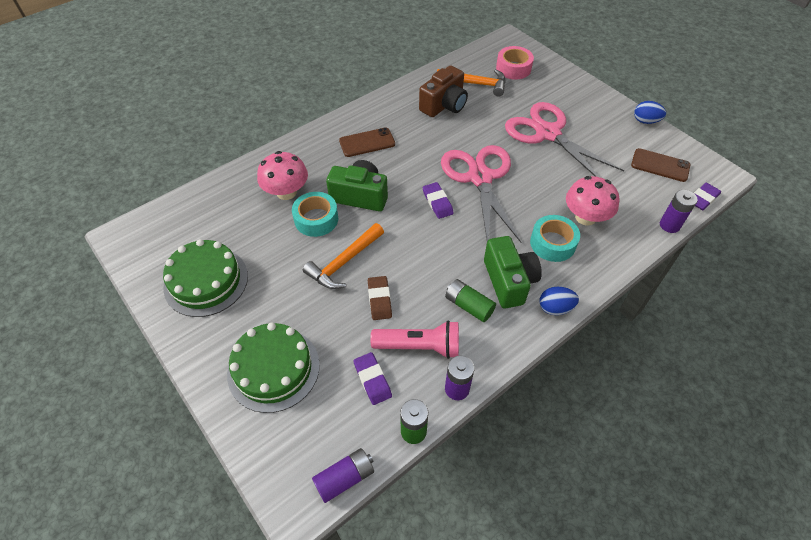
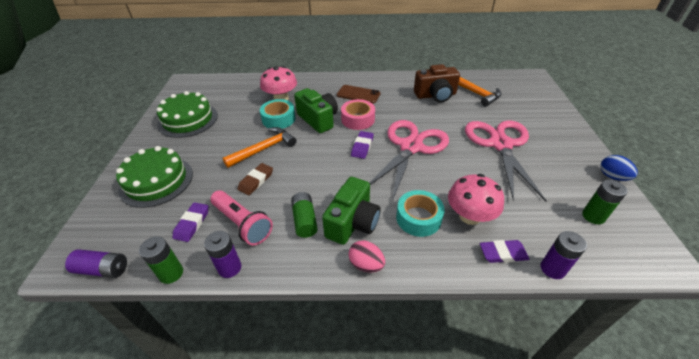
camera: 40 degrees right, 10 degrees down
(344, 262) = (264, 149): orange hammer -> orange hammer turned 150 degrees clockwise
(513, 68) = (517, 94): pink tape -> pink tape (358, 119)
(555, 308) = (366, 264): blue egg -> pink egg
(660, 165) = (593, 216): brown phone -> green battery
(702, 198) = (618, 268): purple eraser -> purple eraser (503, 253)

